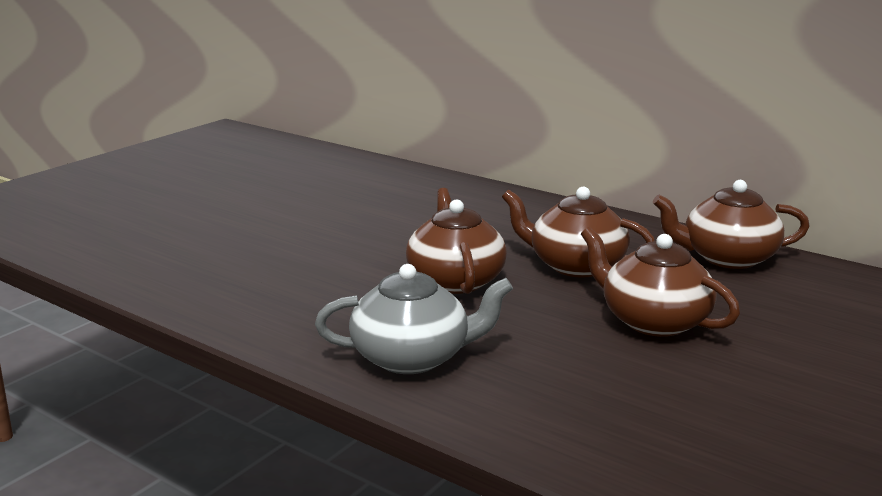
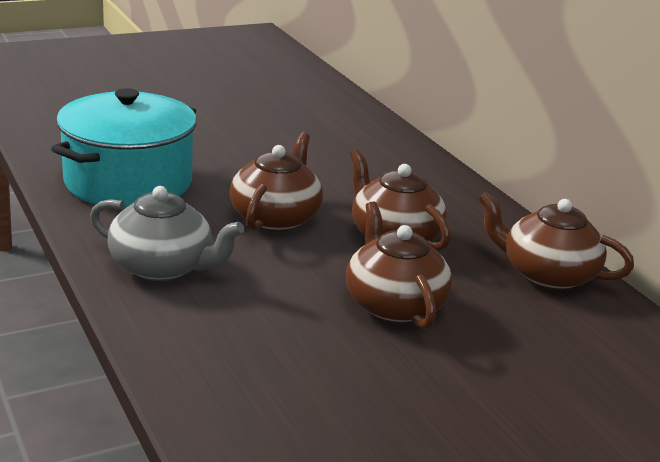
camera: 25 degrees right, 5 degrees up
(272, 290) = (128, 182): none -> turquoise pot

